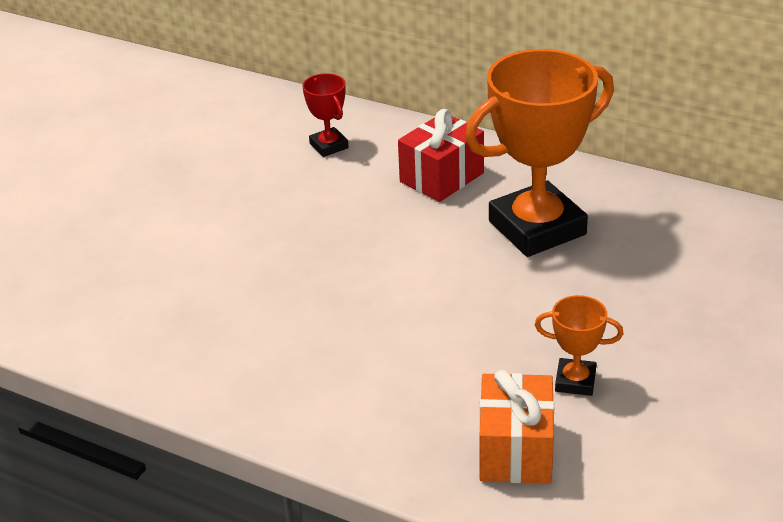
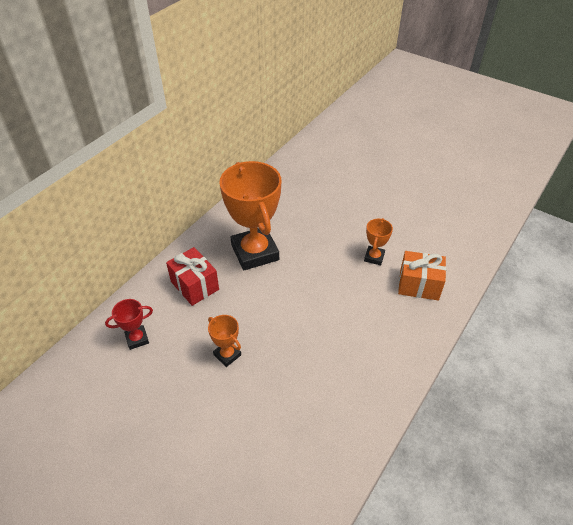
camera: 85 degrees left, 10 degrees up
(311, 230) = (227, 355): none -> orange trophy

